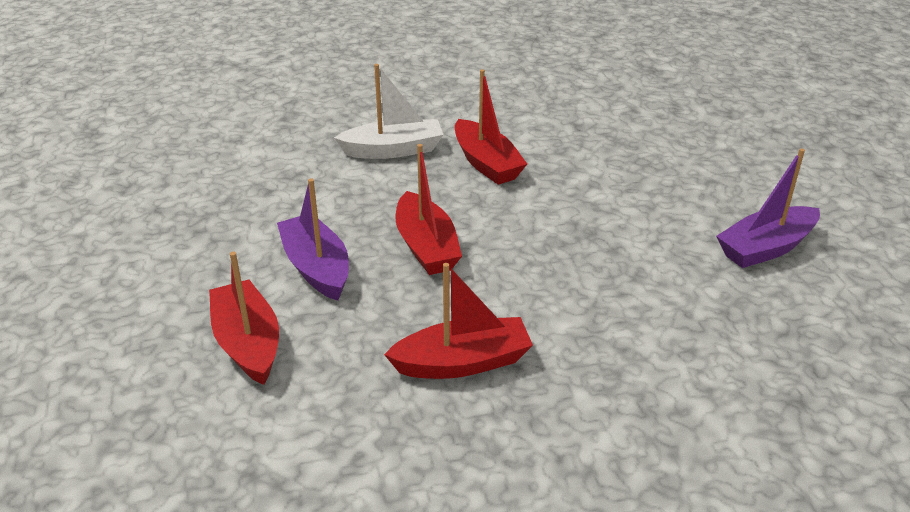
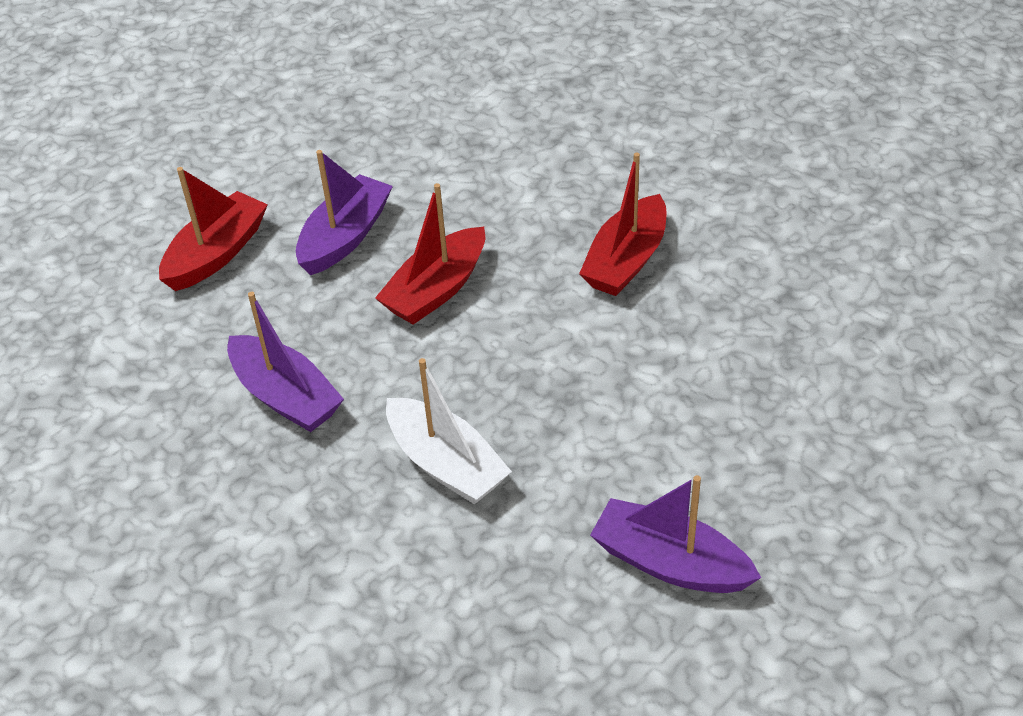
camera: 60 degrees right, 10 degrees up
(393, 150) = (584, 182): white boat -> white boat (446, 464)
(462, 362) = (285, 396): red boat -> purple boat

